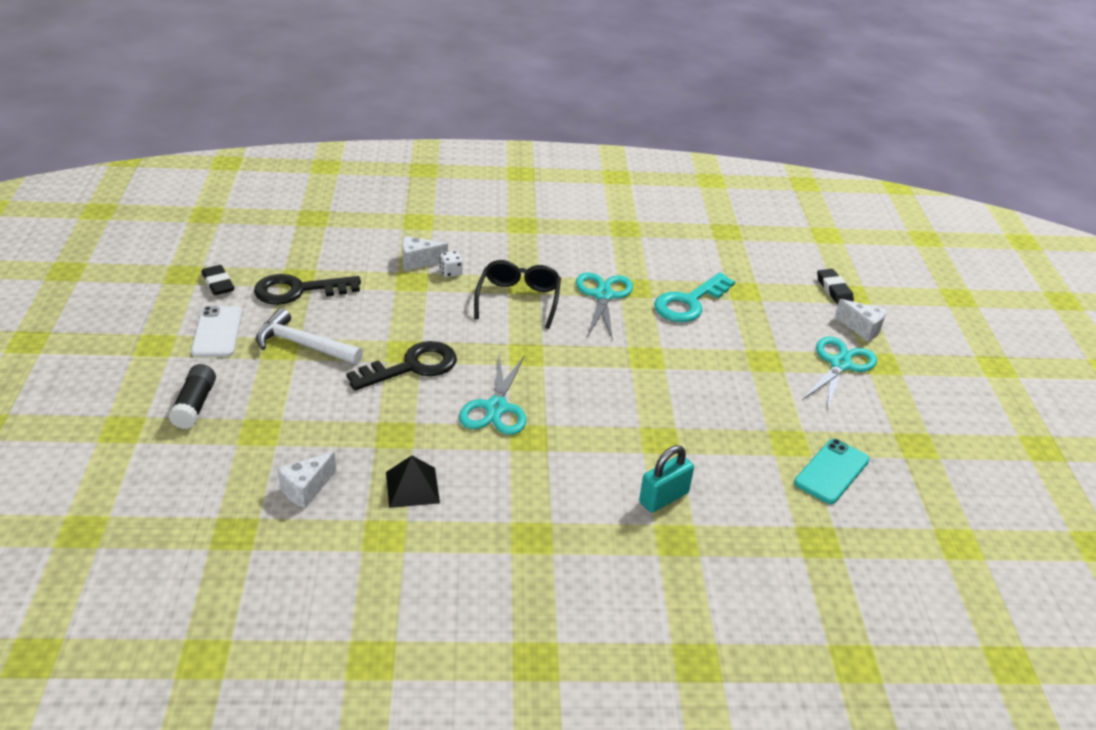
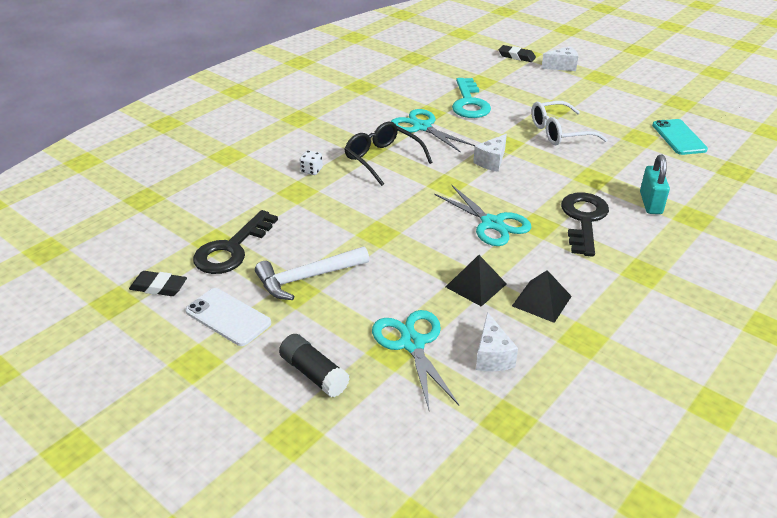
camera: 45 degrees left, 0 degrees up
(392, 438) = (476, 285): none -> black pyramid
(411, 367) = (402, 238): black key -> black key (584, 220)
(418, 261) = (278, 178): white cheese -> white cheese (491, 161)
(717, 382) = (559, 132): none -> white glasses
(840, 364) = (586, 88): turquoise scissors -> turquoise scissors (412, 344)

